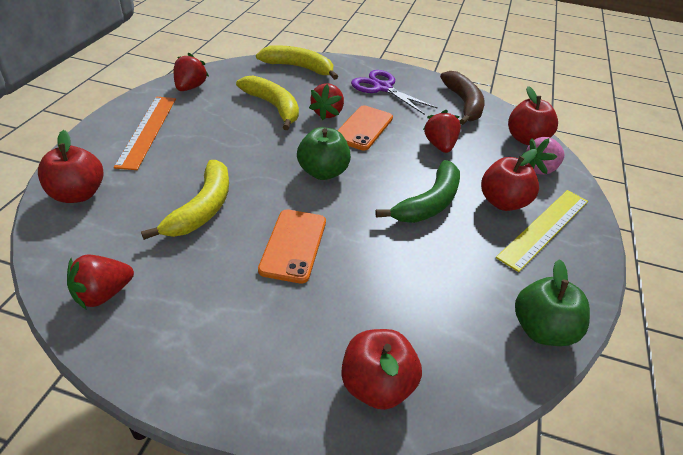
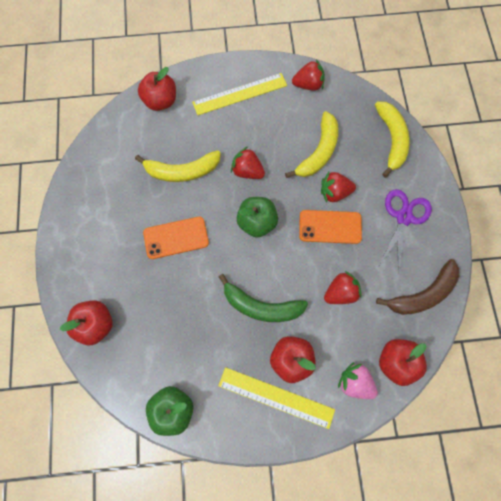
camera: 70 degrees right, 30 degrees up
(103, 294) = (97, 165): red strawberry -> red strawberry (247, 171)
(147, 130) = (240, 94): orange ruler -> yellow ruler

